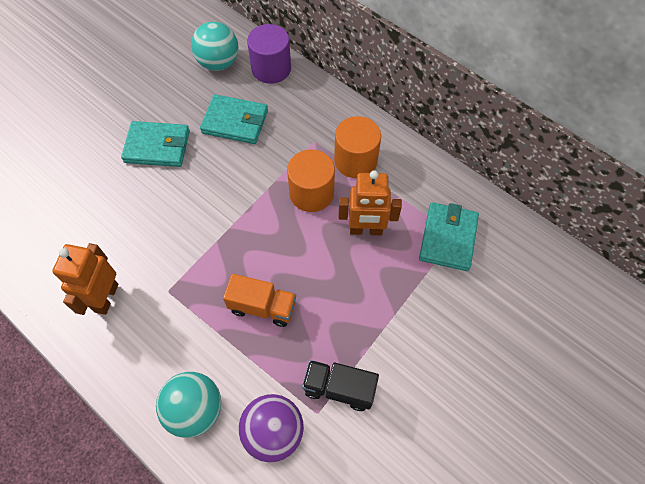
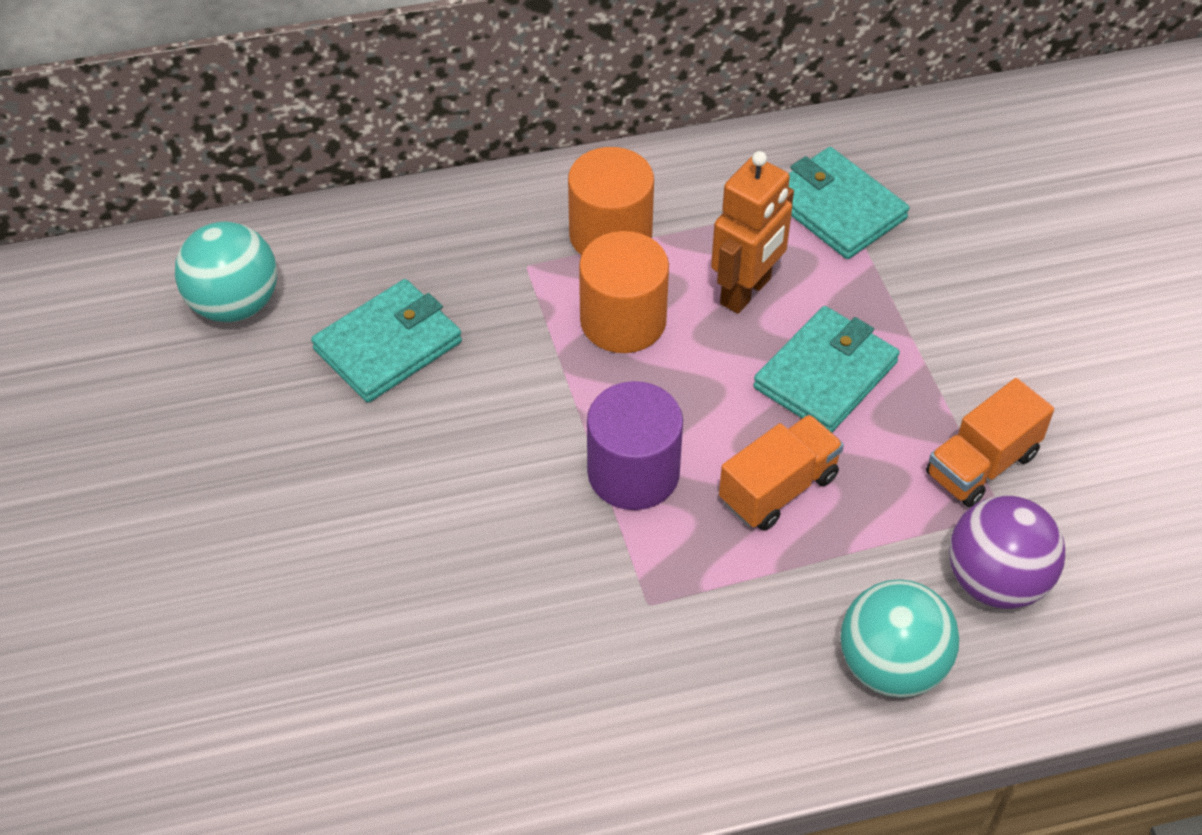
camera: 55 degrees left, 10 degrees down
(106, 298) = (590, 701): orange robot -> none
(157, 146) = (335, 480): turquoise wallet -> turquoise wallet (825, 375)
(271, 69) = (322, 240): purple cylinder -> purple cylinder (633, 473)
(339, 388) = (981, 464): black truck -> orange truck

